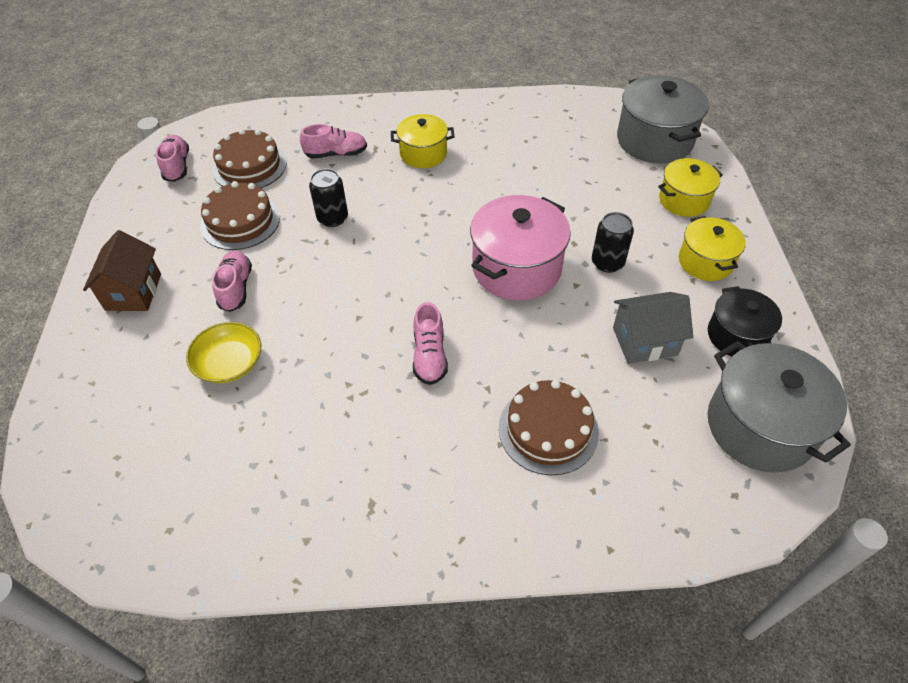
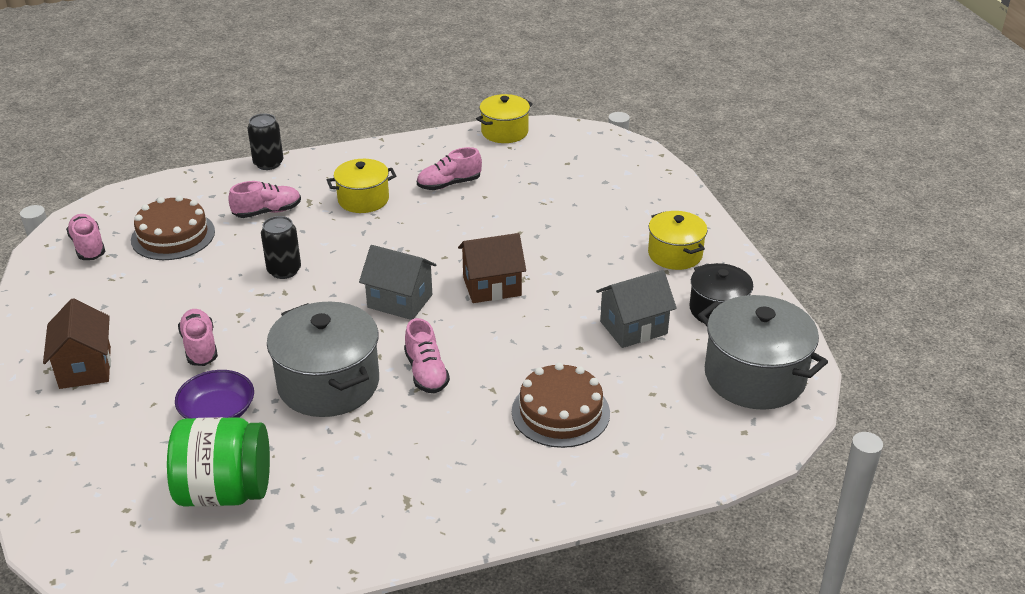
camera: 15 degrees left, 15 degrees down
(208, 456) = (225, 491): none -> green jar
(229, 363) = (218, 412): yellow bowl -> purple bowl
(240, 221) = (182, 287): brown cake -> none
(426, 270) = (400, 301): none -> grey house
(505, 149) = (449, 184): none -> pink shoe
(516, 268) = (492, 286): pink pot -> brown house
(607, 263) = (581, 269): black can -> black can (268, 163)
(654, 140) = (600, 157): grey pot -> grey pot (328, 384)
(684, 200) = (642, 205): yellow pot -> yellow pot (504, 132)

